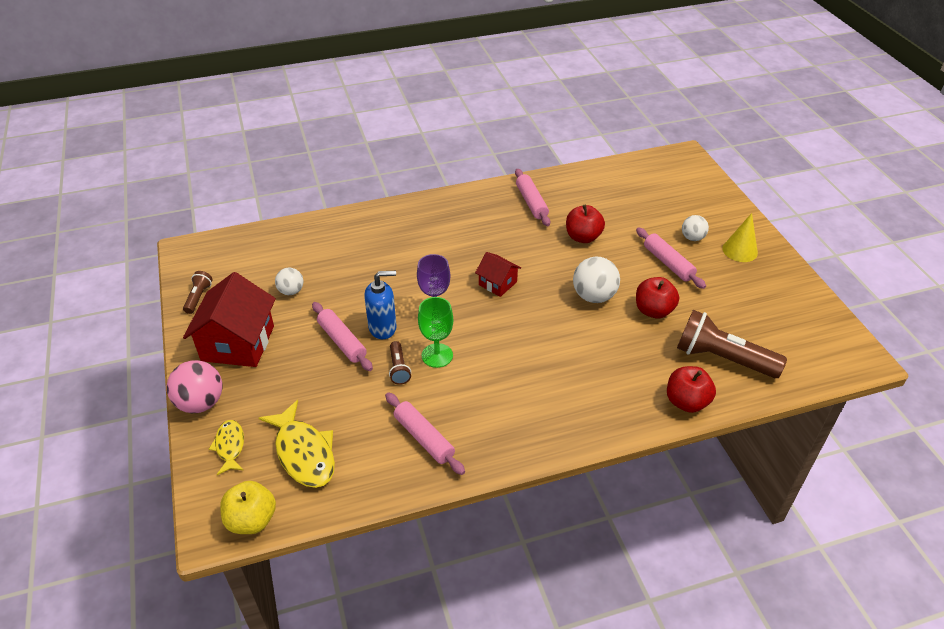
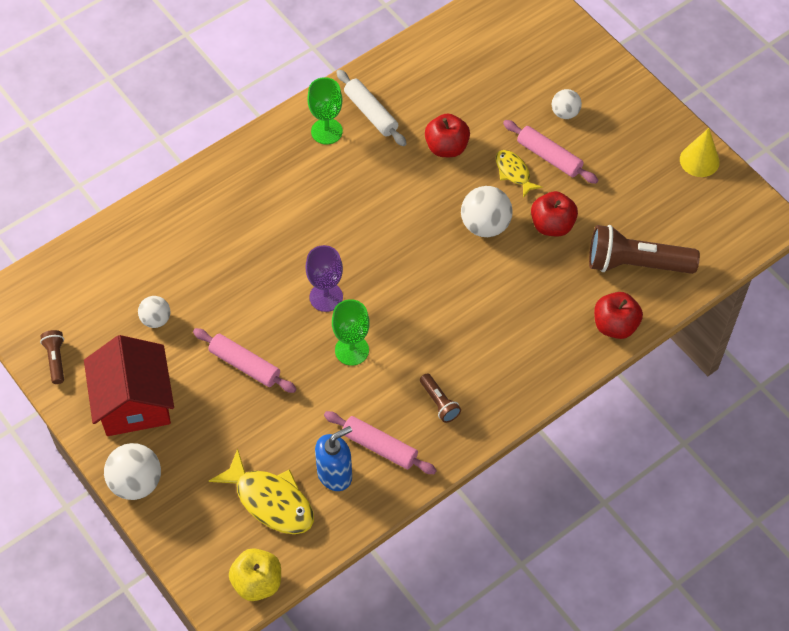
camera: 20 degrees left, 15 degrees up
(201, 403) = (136, 482): pink ball -> white ball
(230, 446) = (193, 518): yellow fish -> yellow fish (513, 172)
(383, 328) = (280, 334): blue soap dispenser -> blue soap dispenser (335, 474)
(398, 368) = (319, 378): brown flashlight -> brown flashlight (439, 403)
(491, 206) = (326, 131): none -> green goblet
(497, 283) = (377, 239): red house -> none
(531, 202) = (371, 113): pink rolling pin -> white rolling pin
(740, 250) = (619, 116): yellow cone -> yellow cone (699, 160)

